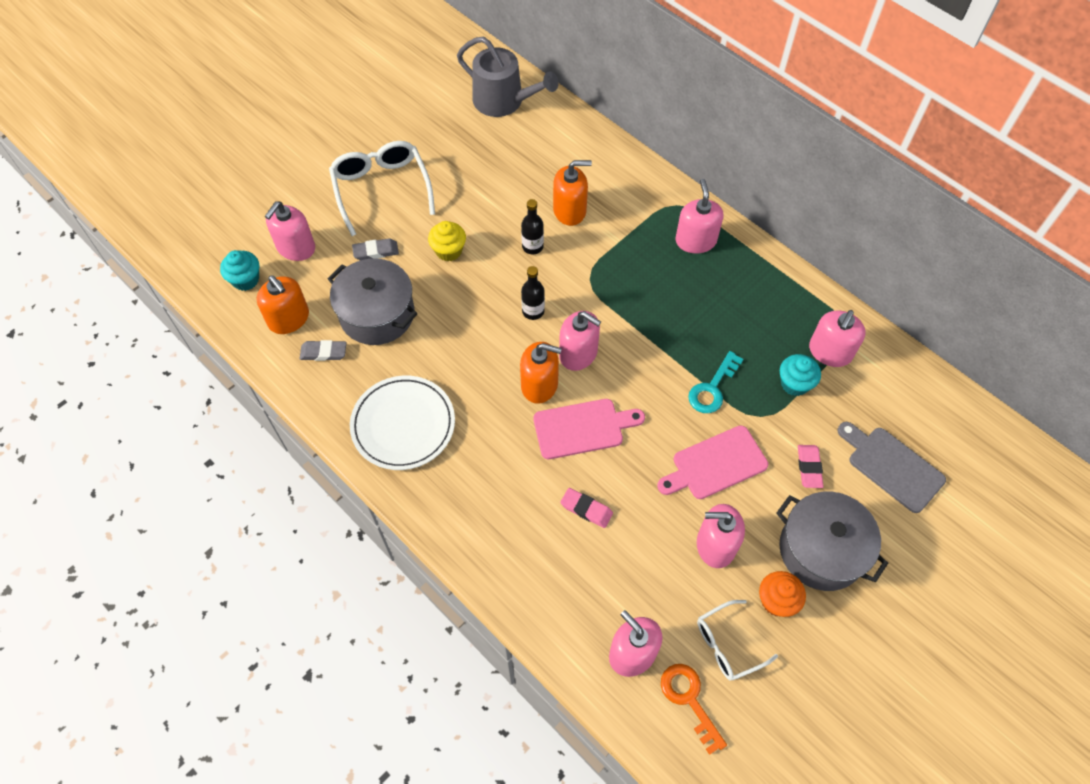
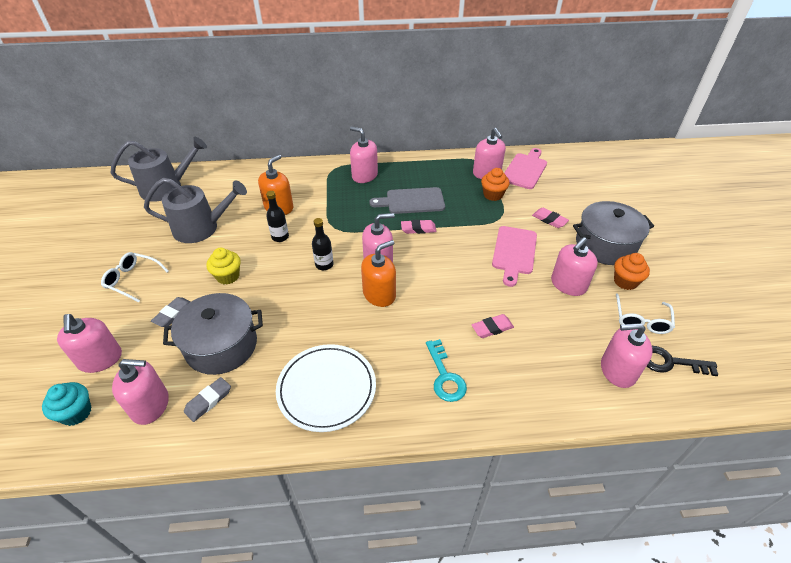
camera: 50 degrees left, 15 degrees down
(289, 319) = (150, 405): orange soap dispenser -> pink soap dispenser
(381, 189) = (133, 280): white glasses -> white glasses, size x0.59
(482, 177) = (201, 228): none -> grey watering can
(582, 428) = (432, 293): pink cutting board -> pink cutting board (525, 170)
(662, 351) = (418, 229): none -> pink eraser
(689, 700) = (670, 362): orange key -> black key
(712, 388) = (464, 224): turquoise key -> turquoise key (445, 376)
(794, 384) = (493, 195): turquoise cupcake -> orange cupcake
(892, 466) = (574, 193): grey cutting board -> grey cutting board (412, 201)

